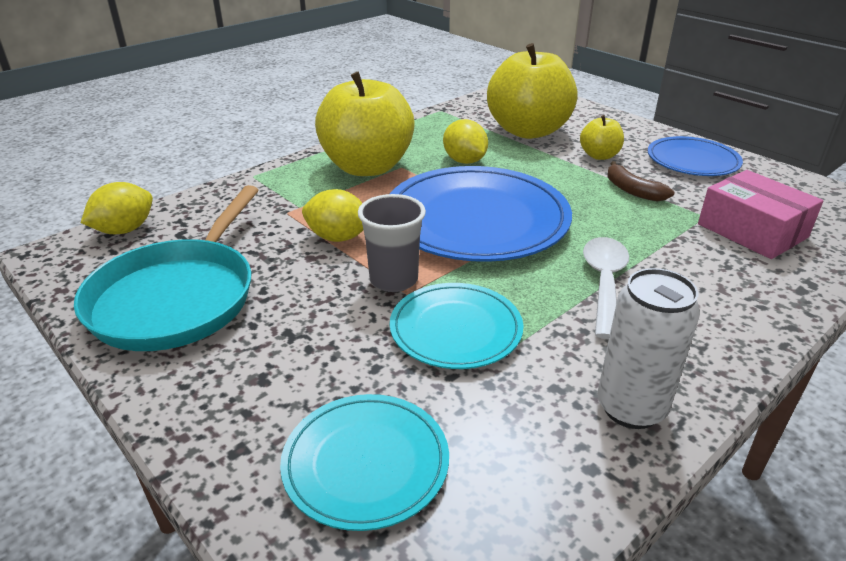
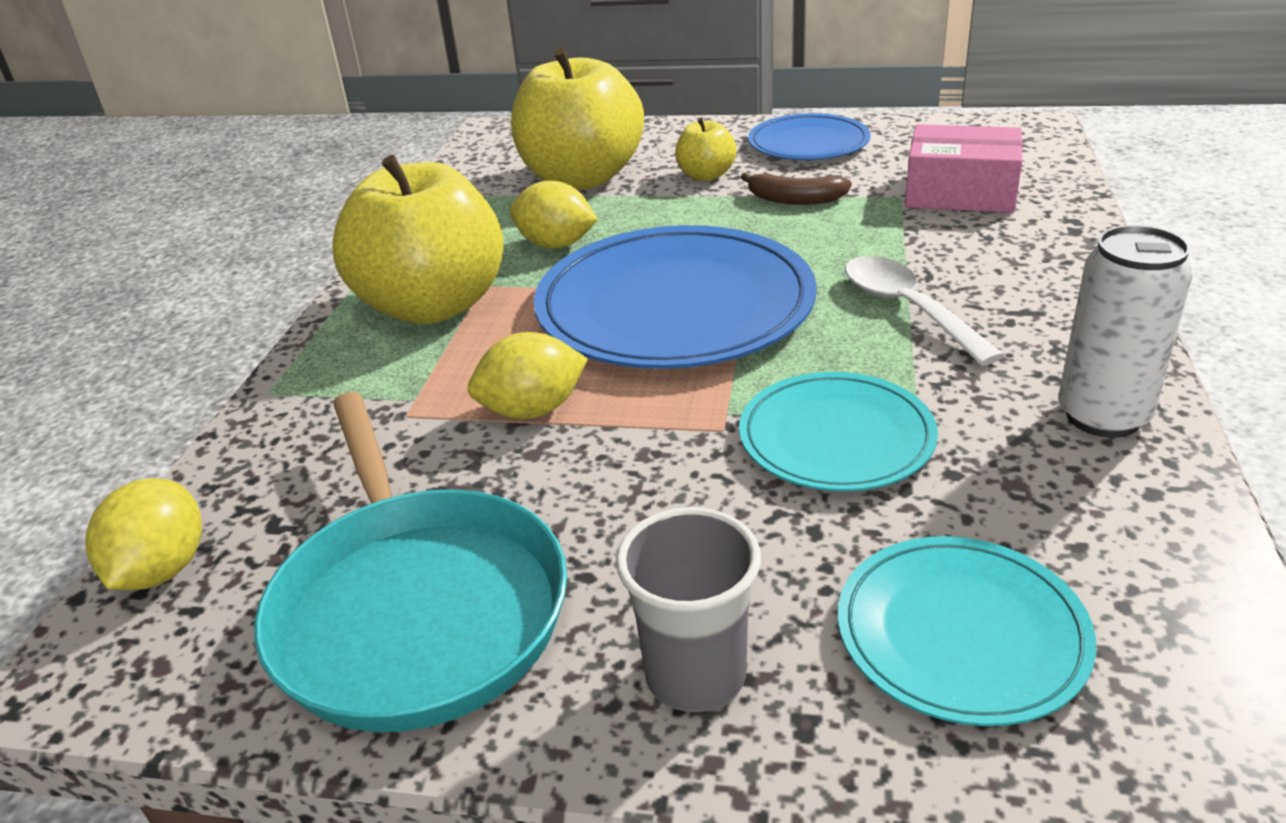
camera: 35 degrees left, 0 degrees up
(393, 280) = (683, 423): grey cup -> grey cup (695, 675)

